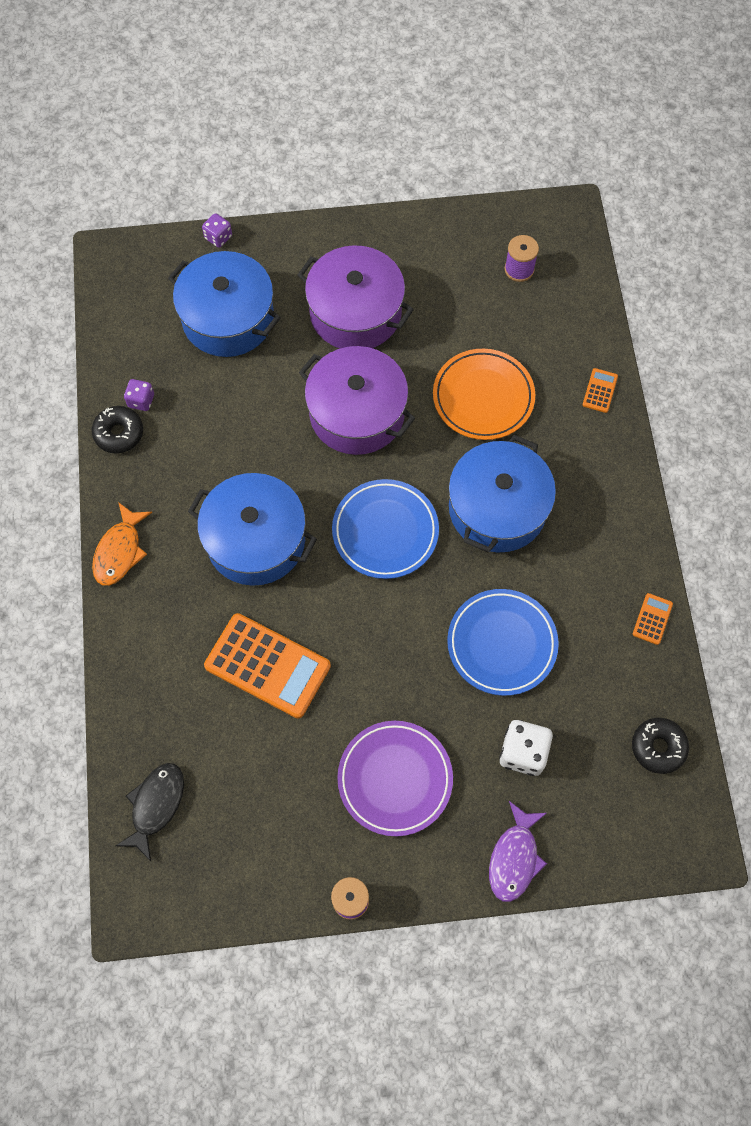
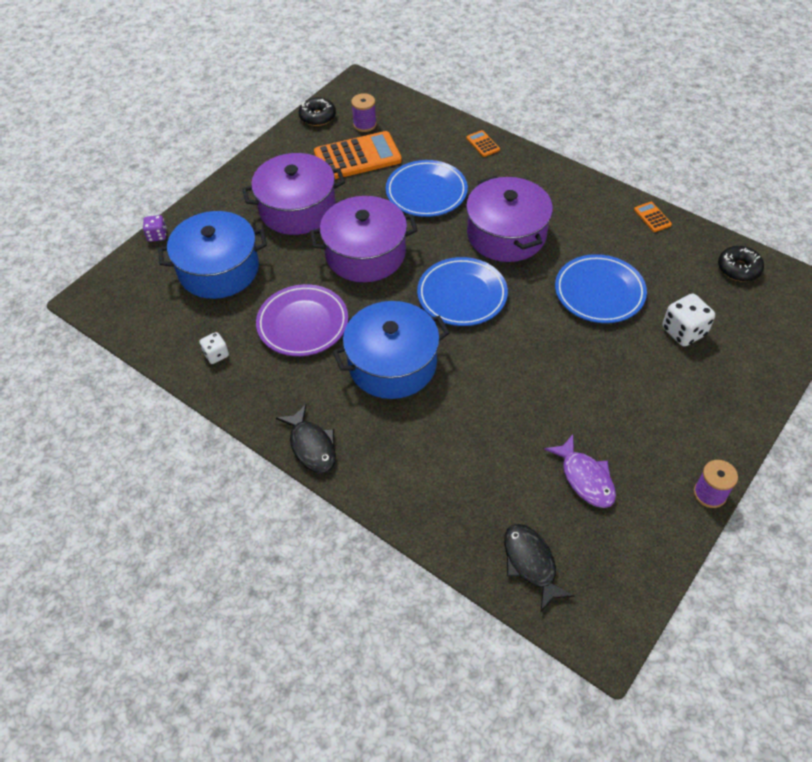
camera: 45 degrees left, 15 degrees down
(119, 433) = (224, 384): black donut -> black donut (317, 117)
(120, 551) = (311, 446): orange fish -> black fish
(141, 401) = (216, 355): purple dice -> white dice
(267, 666) = (490, 421): orange calculator -> orange calculator (357, 157)
(395, 779) = (641, 408): purple plate -> purple plate (303, 324)
(483, 397) = (426, 192): orange plate -> blue plate
(497, 508) = (506, 234): blue pot -> purple pot
(514, 858) = (753, 384): purple fish -> purple fish (585, 478)

